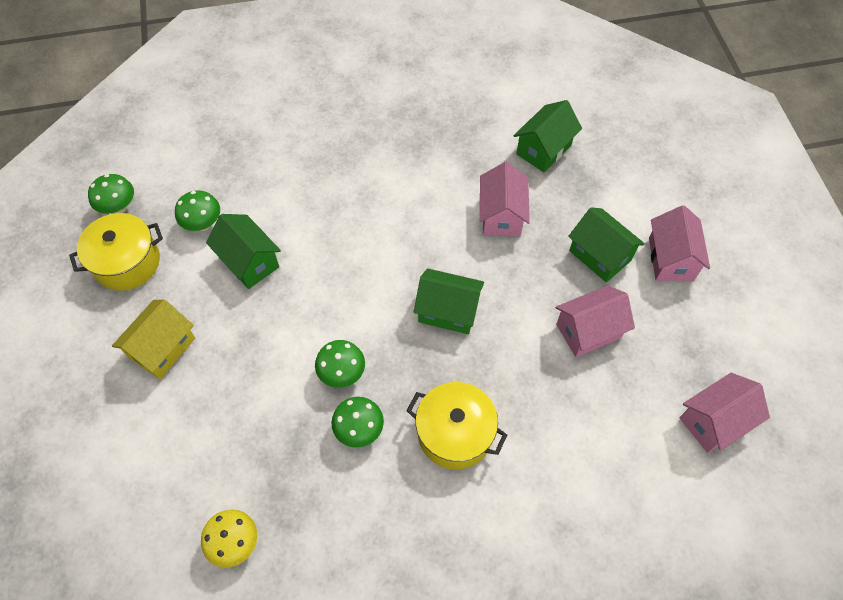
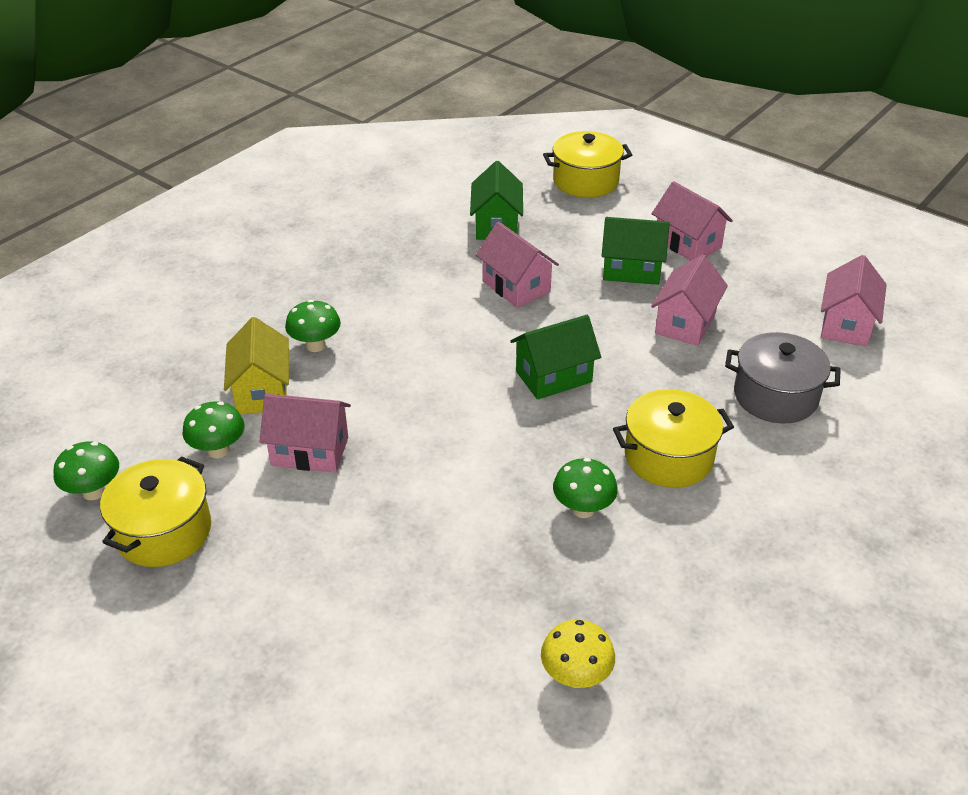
camera: 40 degrees left, 20 degrees down
(162, 348) = (298, 576): yellow house -> yellow house (262, 391)
(249, 262) = (310, 451): green house -> pink house
(342, 373) = (514, 479): green mushroom -> green mushroom (315, 345)
(584, 442) = (775, 396): none -> grey pot
(654, 147) = (585, 181): none -> yellow pot

